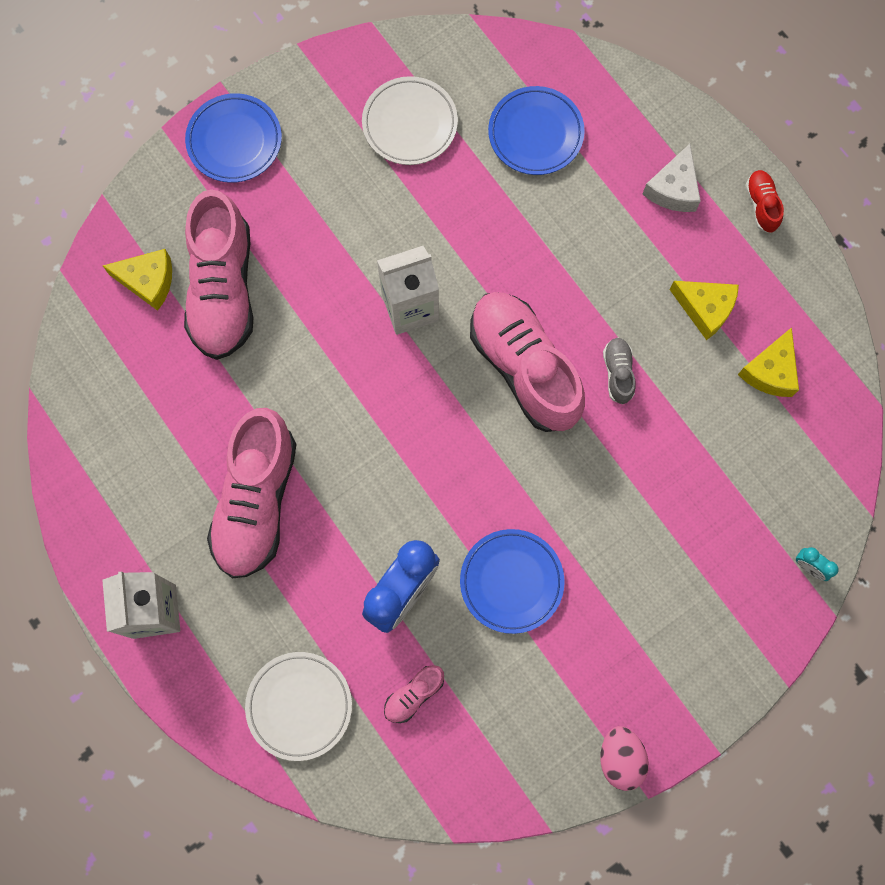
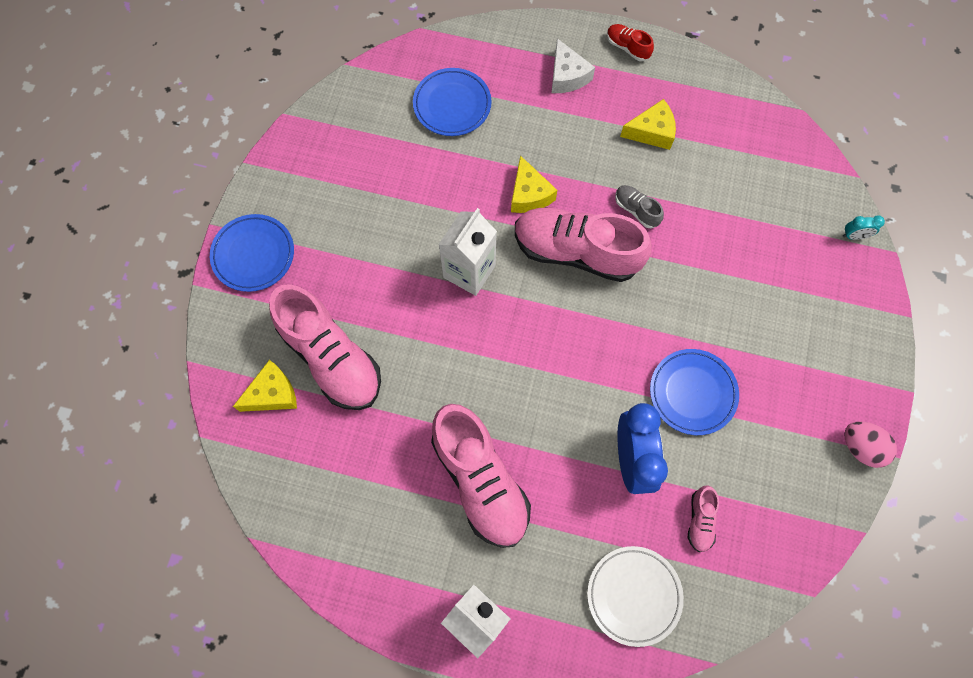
camera: 40 degrees left, 5 degrees down
(410, 124) = (365, 157): white plate -> none
(770, 371) = (723, 139): yellow cheese -> yellow cheese (529, 194)

